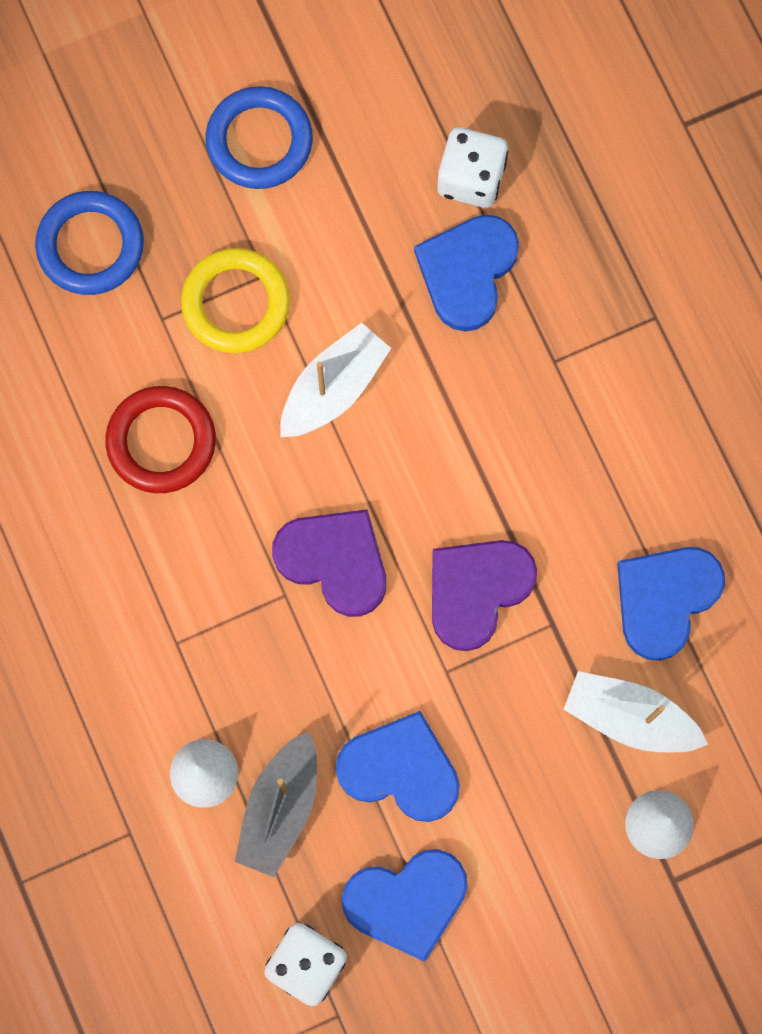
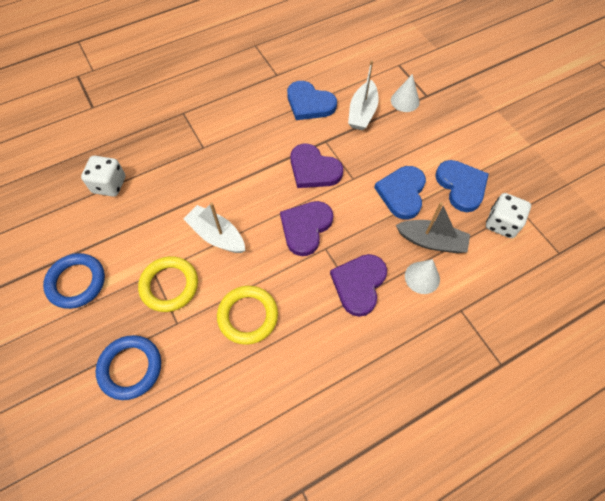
camera: 95 degrees left, 15 degrees down
(161, 441) = (248, 316): red ring -> yellow ring
(202, 649) = (359, 284): none -> purple heart
(467, 272) = (157, 183): blue heart -> none

